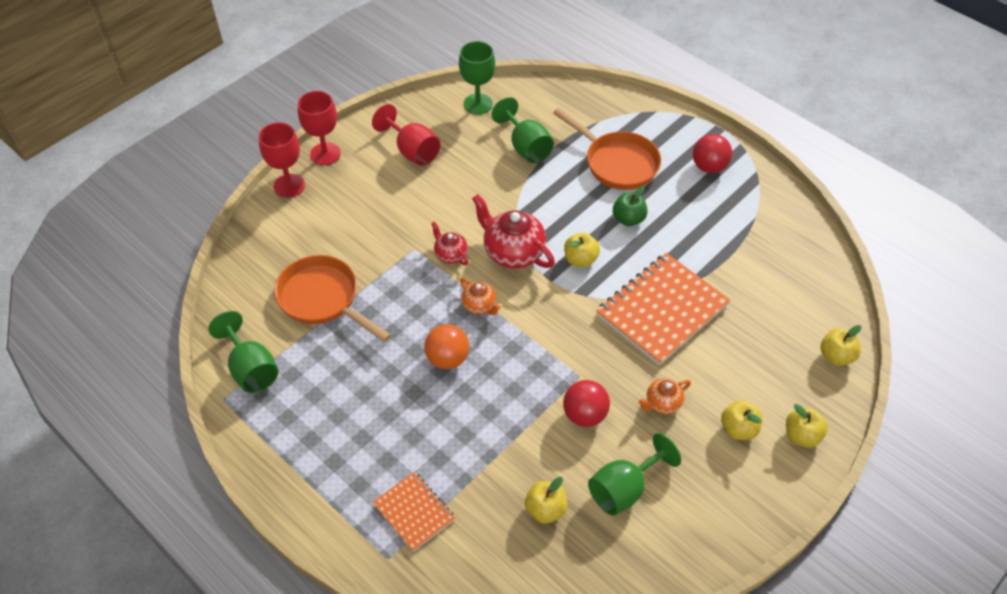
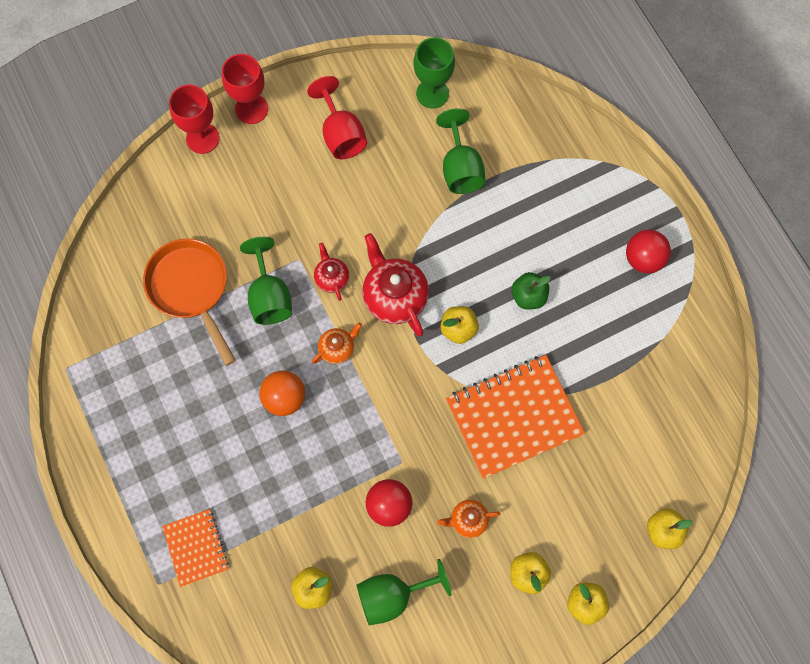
camera: 20 degrees right, 20 degrees up
(251, 369) = (100, 344): green goblet -> green goblet (269, 296)
(479, 306) = (337, 348): orange teapot -> orange teapot turned 105 degrees counterclockwise
(617, 163) = (547, 221): orange pan -> none

